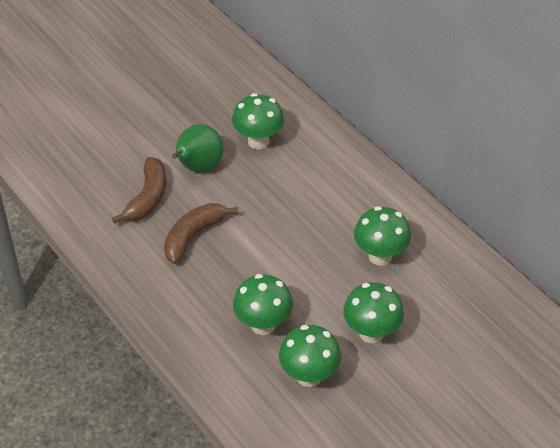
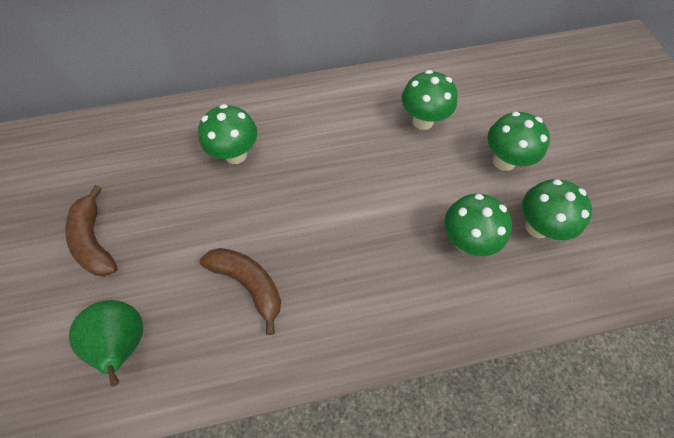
camera: 65 degrees left, 15 degrees up
(193, 236) = (326, 259): brown banana -> brown banana (95, 240)
(198, 167) = (236, 219): green pear -> green pear (125, 342)

